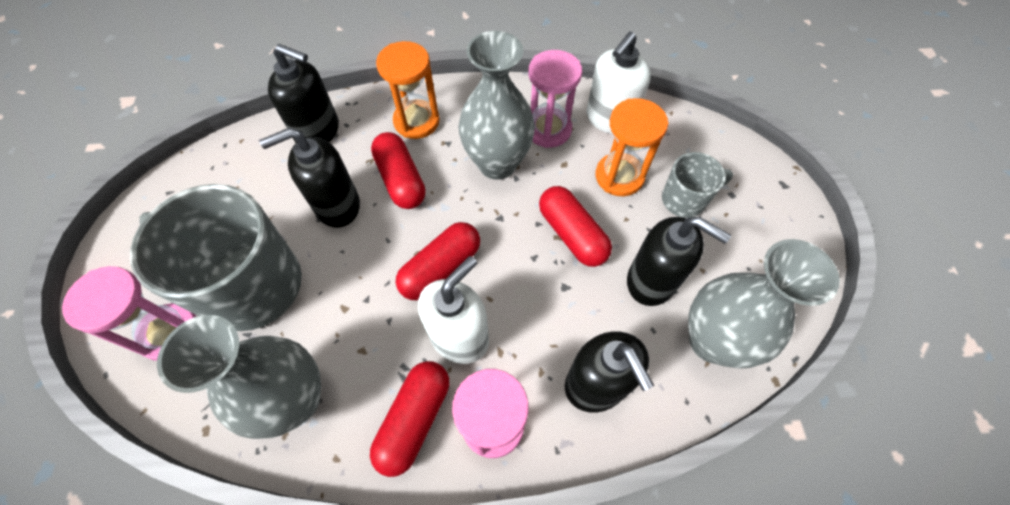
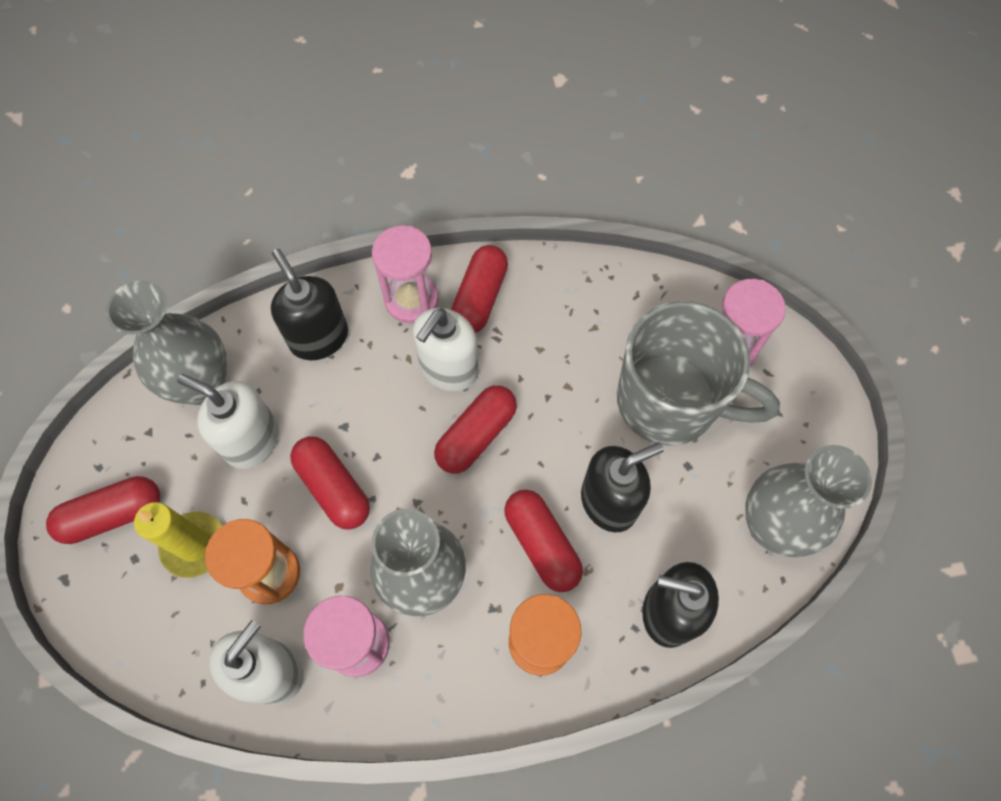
camera: 175 degrees right, 5 degrees up
(295, 400) = (587, 304): grey vase -> grey vase (772, 526)
(652, 281) = (251, 440): black soap dispenser -> white soap dispenser
(684, 200) = (194, 545): grey mug -> yellow candle
(761, 228) = (113, 514): none -> red capsule

